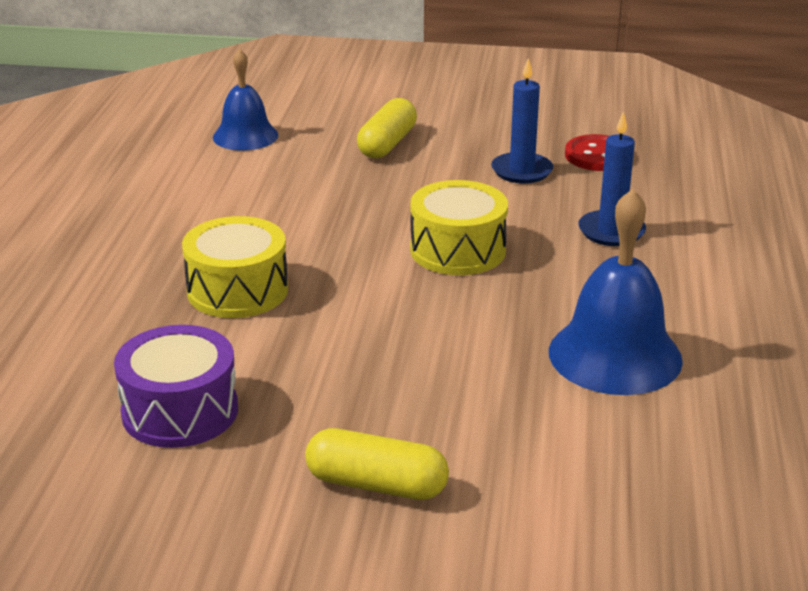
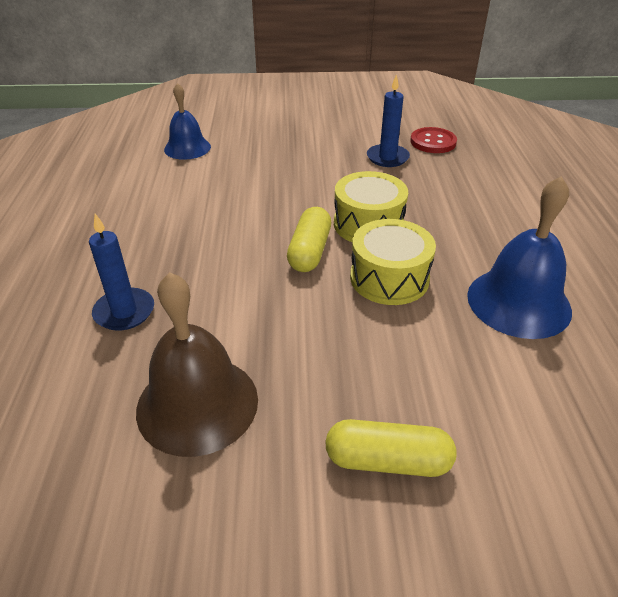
camera: 10 degrees left, 10 degrees up
(180, 411) = (197, 404): purple drum -> brown bell
(237, 290) = (215, 277): yellow drum -> yellow drum (389, 278)
(387, 144) = (288, 145): yellow capsule -> yellow capsule (309, 251)
(611, 231) = (467, 198): blue candle -> blue candle (124, 312)

